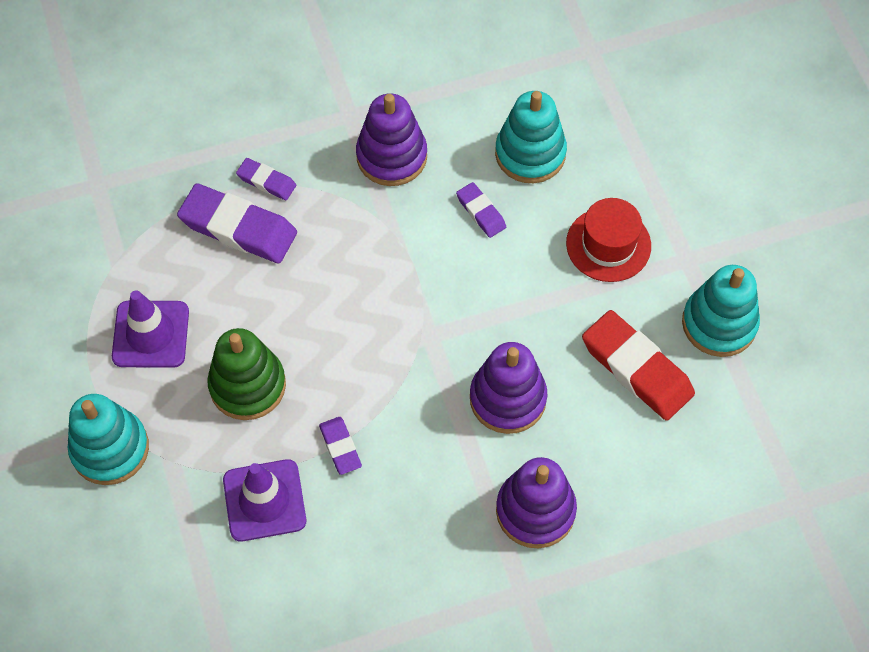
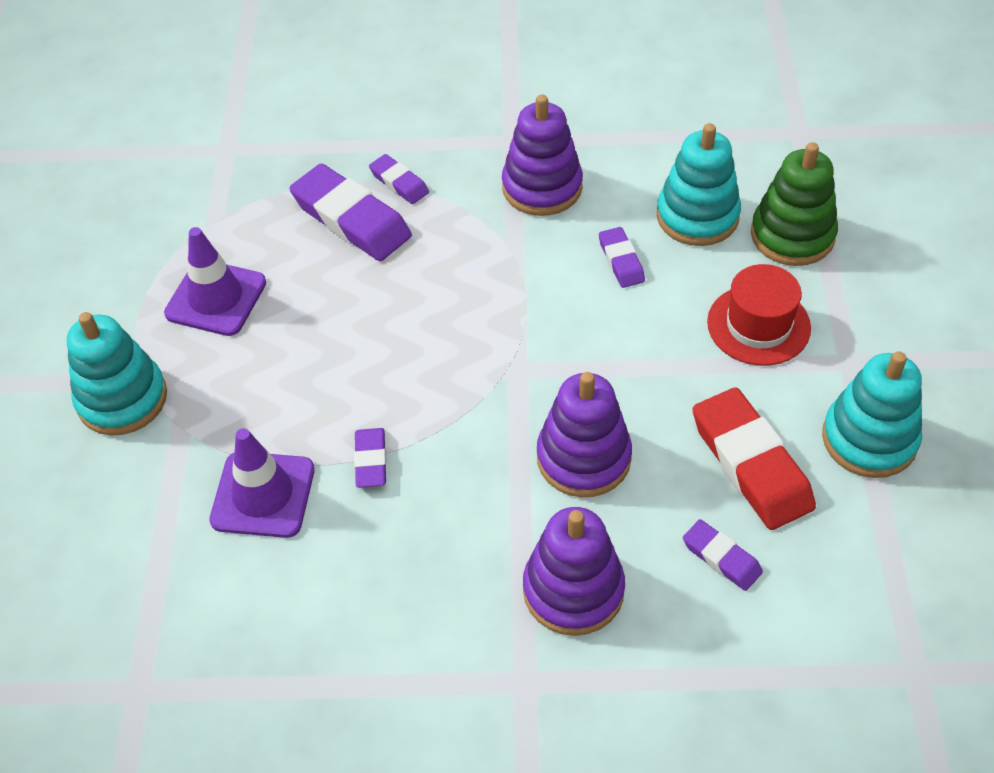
camera: 20 degrees right, 10 degrees down
(247, 385) = (295, 372): green stacking toy -> green stacking toy (792, 235)
(637, 453) = (721, 558): none -> purple eraser

